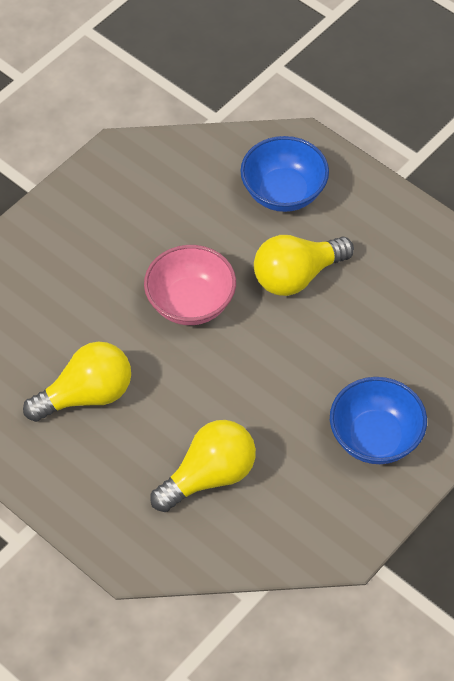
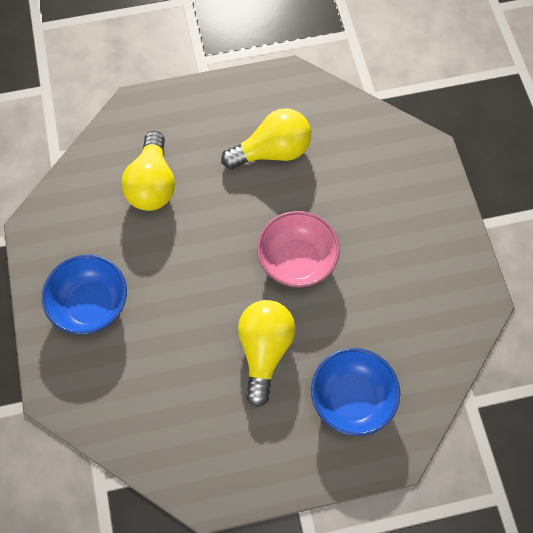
camera: 125 degrees right, 10 degrees up
(86, 395) = (272, 151): yellow light bulb -> yellow light bulb turned 120 degrees counterclockwise

